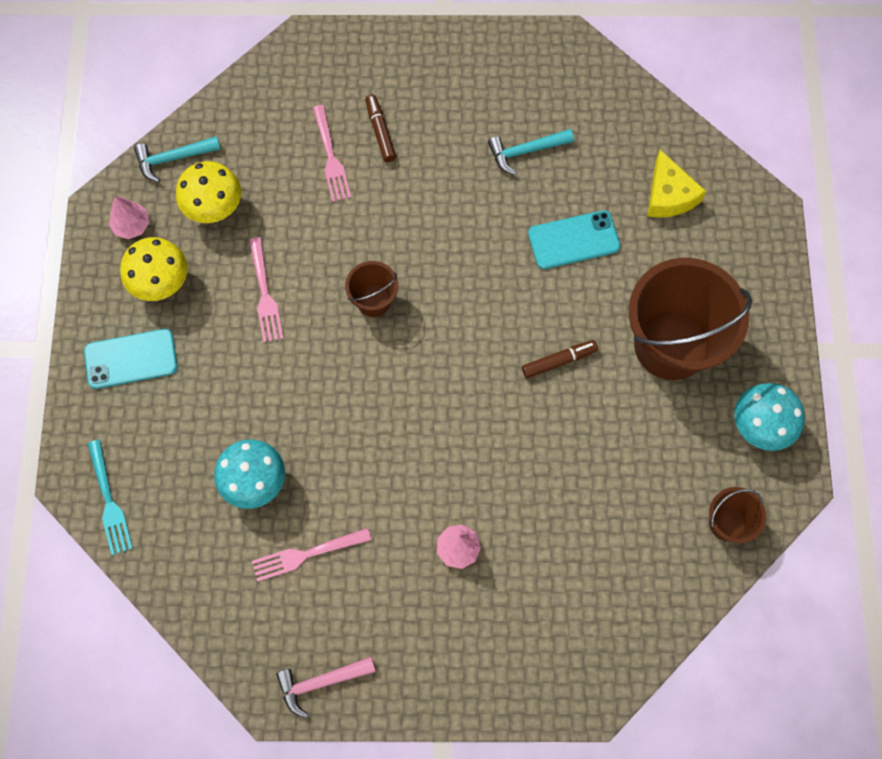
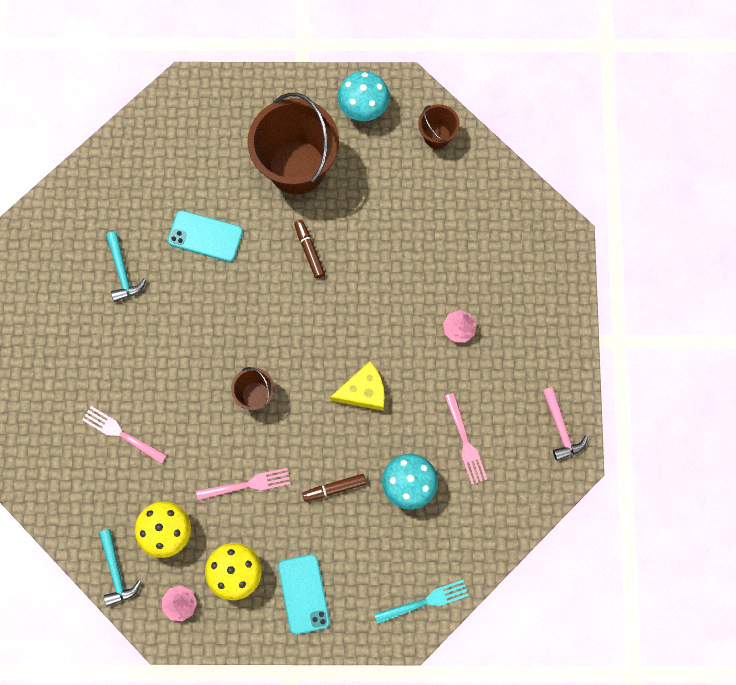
camera: 90 degrees left, 5 degrees up
(331, 157) = (121, 433): pink fork -> pink fork turned 135 degrees counterclockwise
(380, 131) = (98, 392): brown marker -> brown marker (334, 488)
(573, 240) = (205, 236): turquoise phone -> turquoise phone turned 60 degrees counterclockwise
(668, 195) = (167, 161): yellow cheese -> yellow cheese (363, 391)

